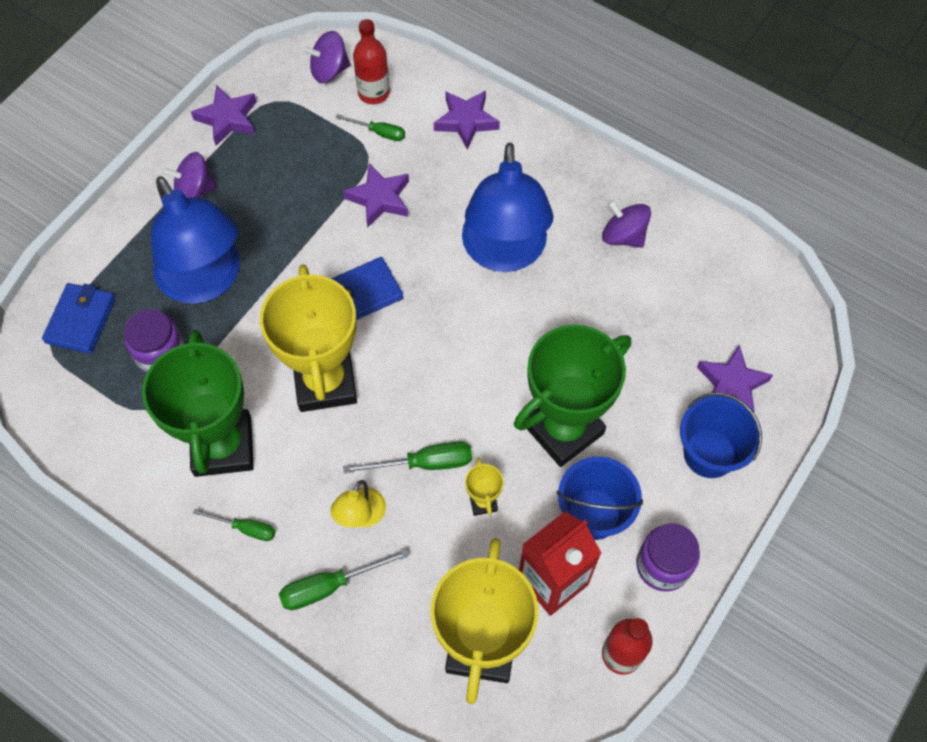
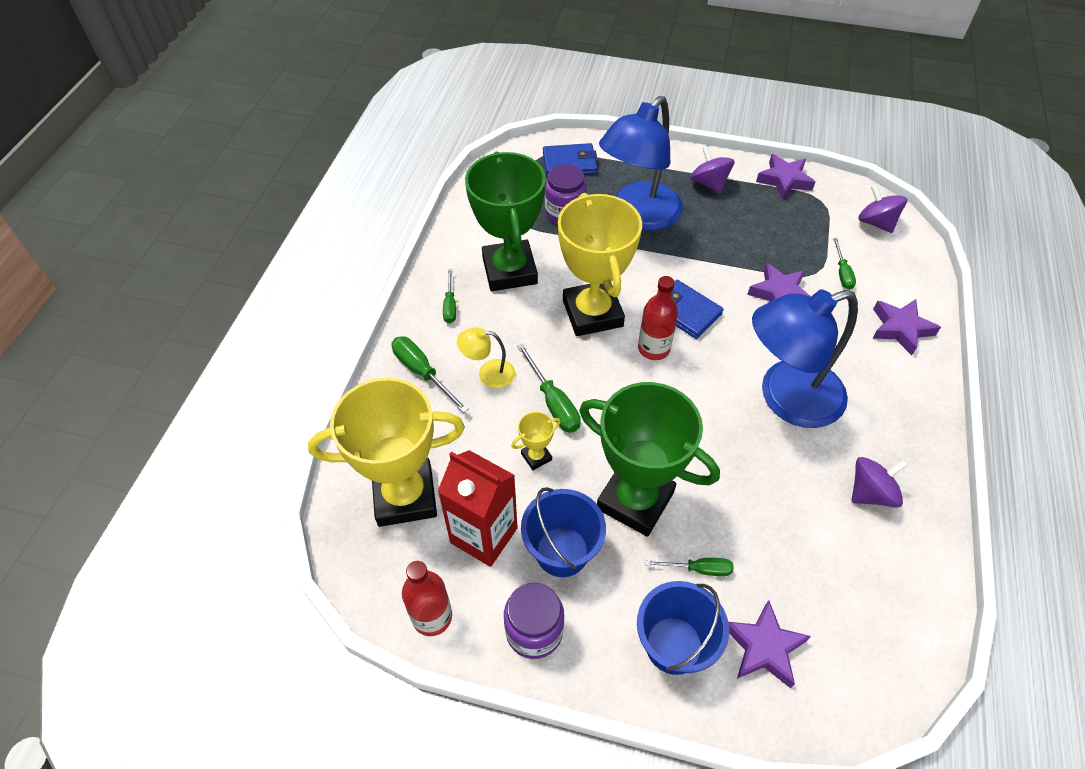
camera: 70 degrees right, 10 degrees down
(223, 446) = (509, 271): green trophy -> green trophy turned 75 degrees counterclockwise
(325, 382) = (592, 313): yellow trophy -> yellow trophy turned 75 degrees counterclockwise
(373, 93) = (877, 257): red bottle -> red bottle (653, 349)
(623, 236) = (870, 493): purple spinning top -> purple spinning top turned 45 degrees clockwise
(648, 404) = (698, 569): none -> green screwdriver

